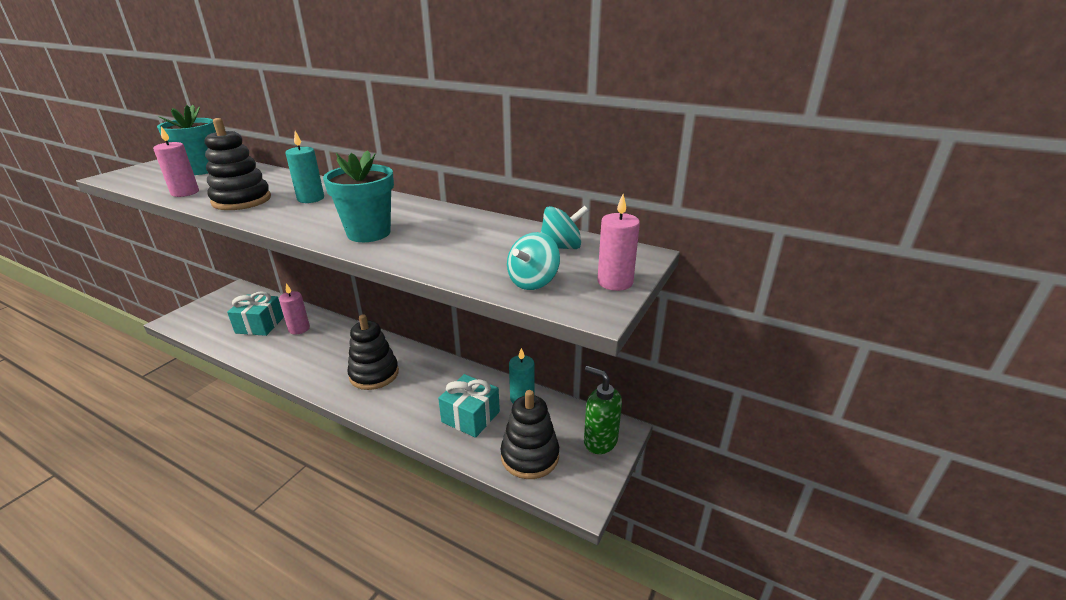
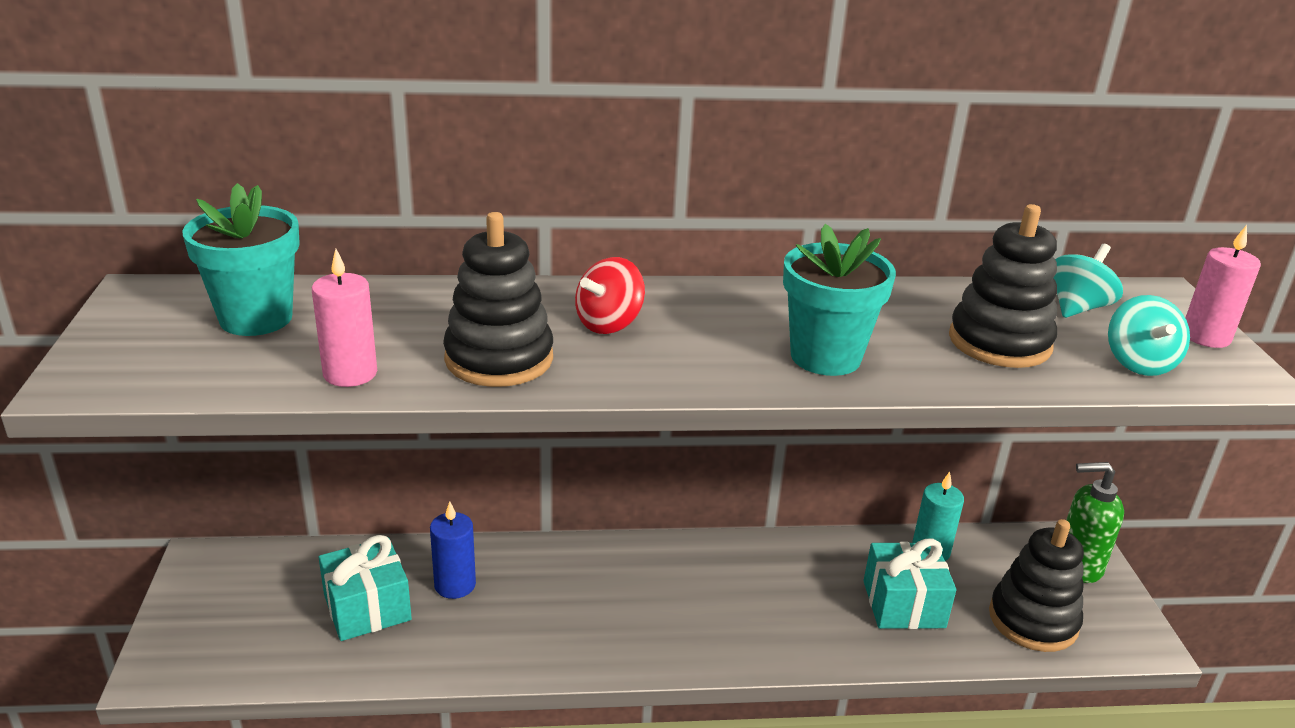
camera: 35 degrees left, 0 degrees up
(299, 329) = (455, 585): pink candle -> blue candle
(311, 199) = (609, 324): turquoise candle -> red spinning top
(374, 374) = (692, 605): black stacking toy -> black stacking toy (999, 342)

